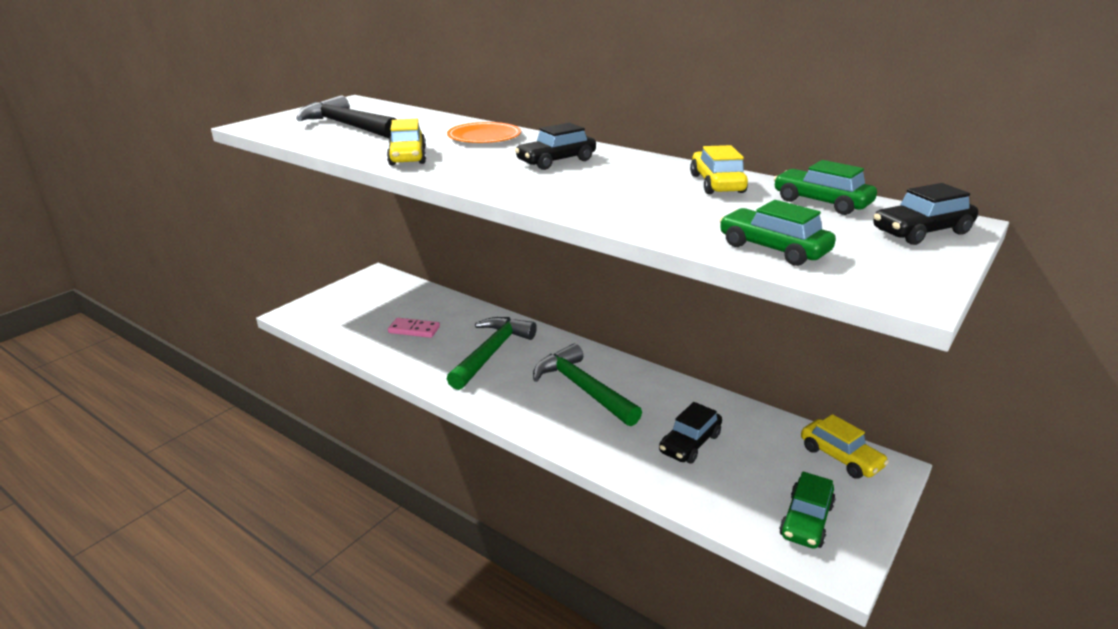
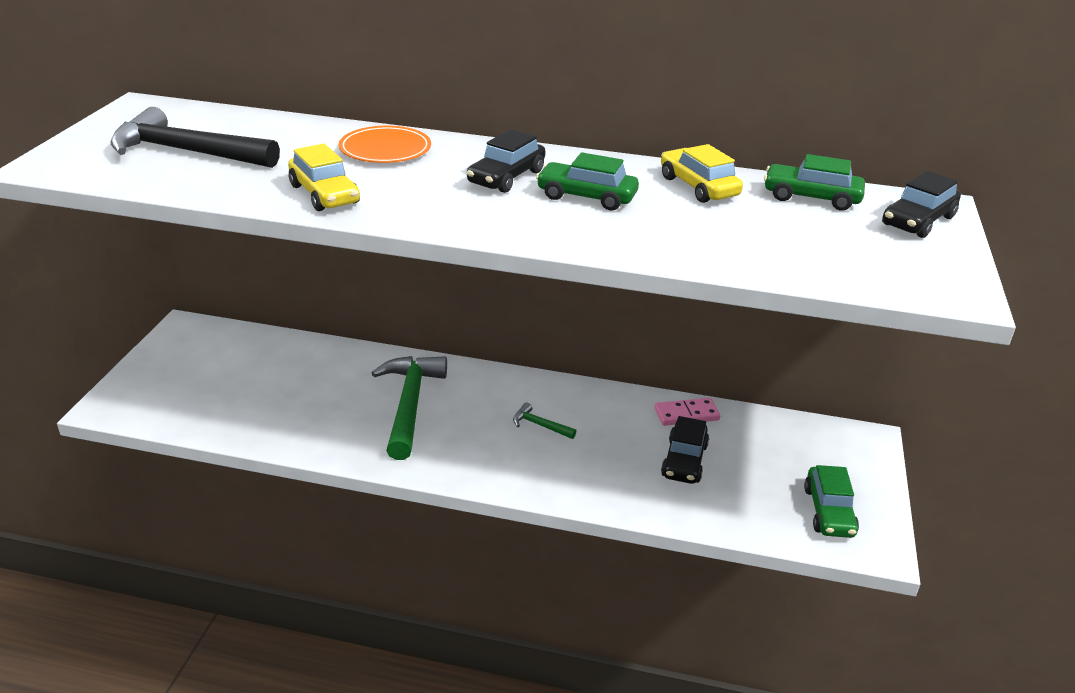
camera: 25 degrees left, 5 degrees up
(414, 330) = (293, 395): pink domino -> pink domino (686, 414)
(582, 388) = (540, 425): green hammer -> green hammer, size x0.44
(773, 249) = (817, 264): green car -> green car (586, 197)
(840, 457) = (824, 440): yellow car -> none

